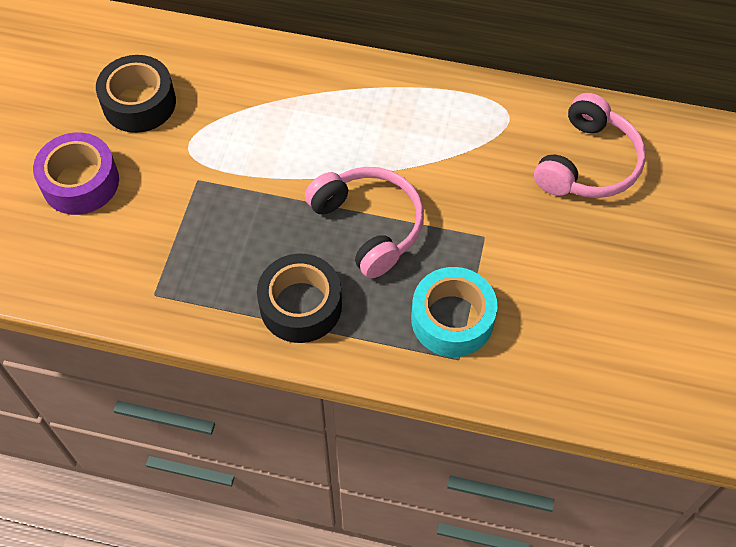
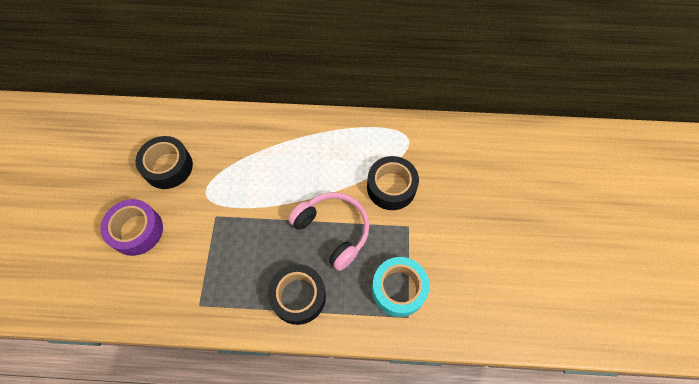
camera: 10 degrees left, 5 degrees up
(469, 179) = (391, 187): none -> black tape
(588, 163) = (464, 164): pink headphones -> none

